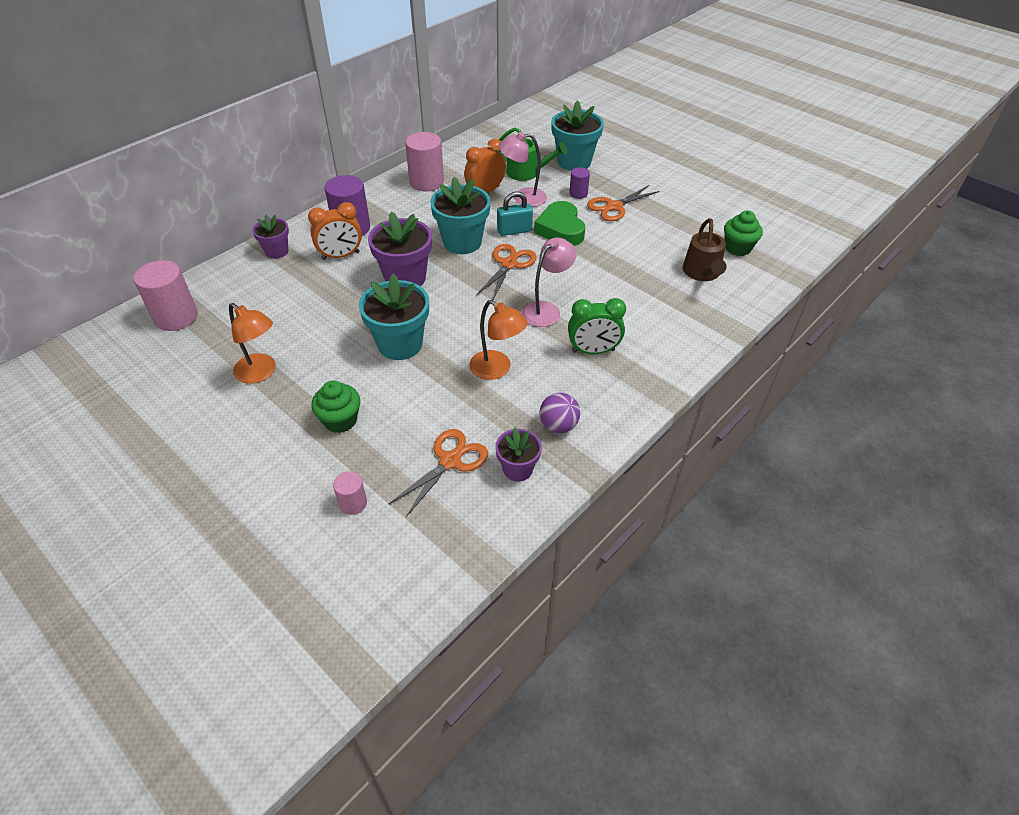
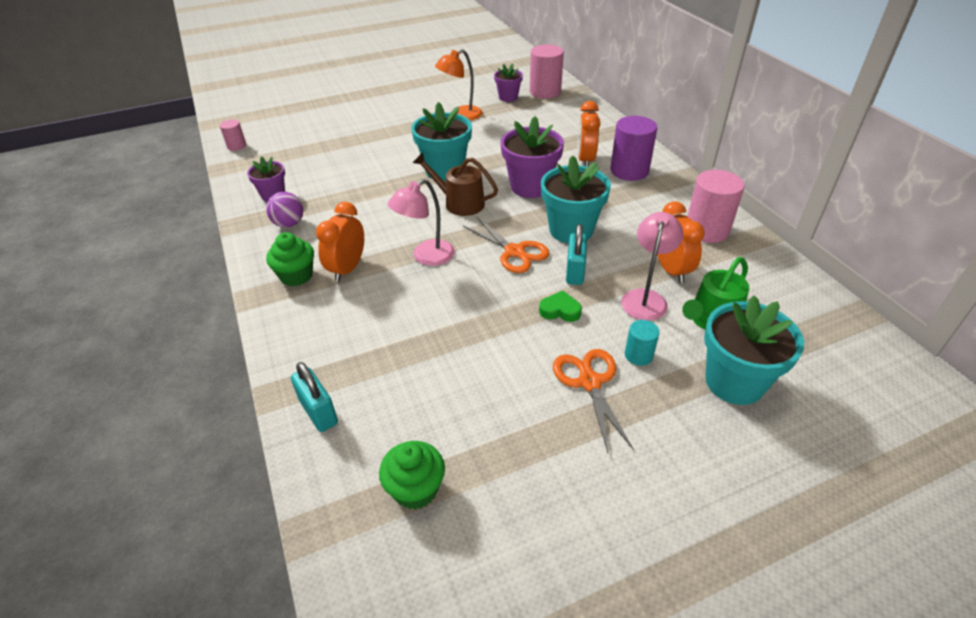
camera: 115 degrees right, 5 degrees down
(277, 251) = (608, 132): purple flower pot -> purple flower pot (508, 97)
(340, 420) = (389, 137): green cupcake -> green cupcake (296, 276)
(353, 503) = (318, 133): pink cylinder -> pink cylinder (236, 146)
(450, 461) = (310, 170): orange scissors -> none
(497, 370) = (375, 209): orange lamp -> none
(546, 310) = (426, 257): pink lamp -> pink lamp turned 75 degrees clockwise
(560, 229) = (560, 310): green heart -> green heart, size x0.54
(578, 193) = (638, 355): purple cylinder -> turquoise cylinder
(593, 351) = (347, 269): green clock -> orange clock
(702, 273) = (393, 413): brown watering can -> brown watering can (459, 203)
(730, 304) = (318, 412): none -> turquoise padlock

